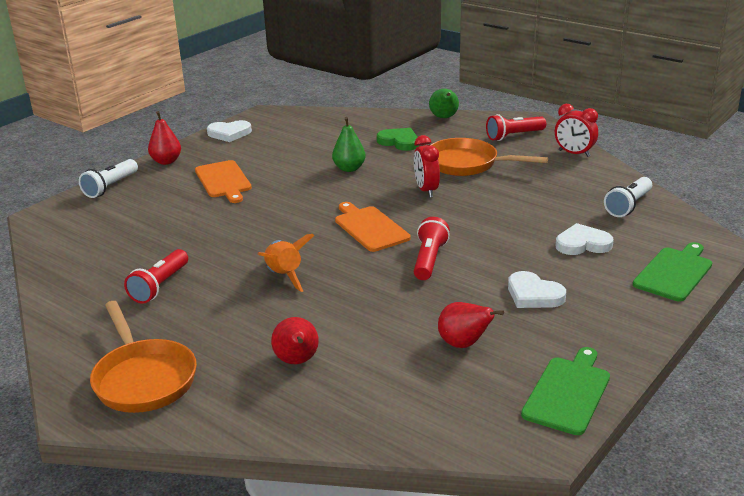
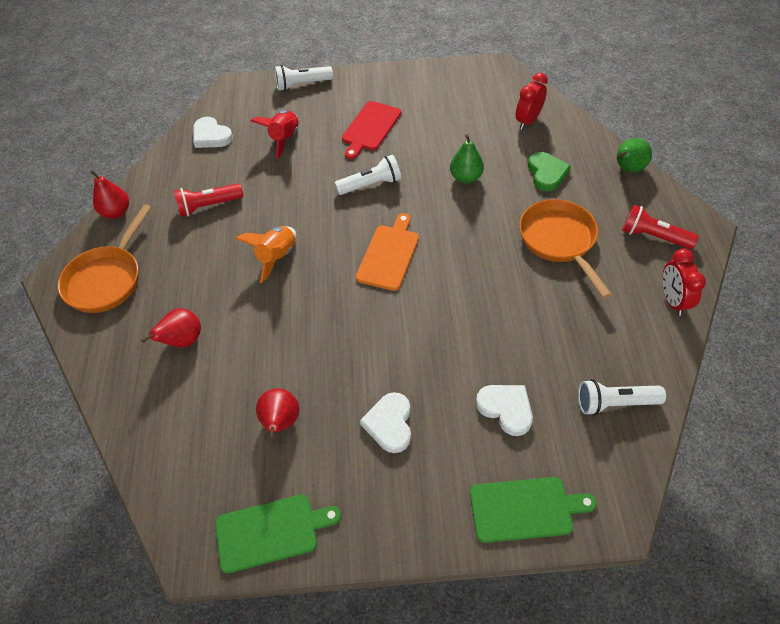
camera: 50 degrees right, 25 degrees up
(156, 219) = (284, 139): none -> red rocket
(166, 161) = (364, 80): red pear -> red pear (116, 212)
(223, 181) = (370, 128): orange cutting board -> red cutting board
(229, 133) = (442, 75): white heart -> white heart (211, 136)
(284, 205) = (371, 185): none -> white flashlight
(426, 190) = (483, 247): red clock -> red clock (528, 121)
(429, 260) = (377, 322): red flashlight -> none

